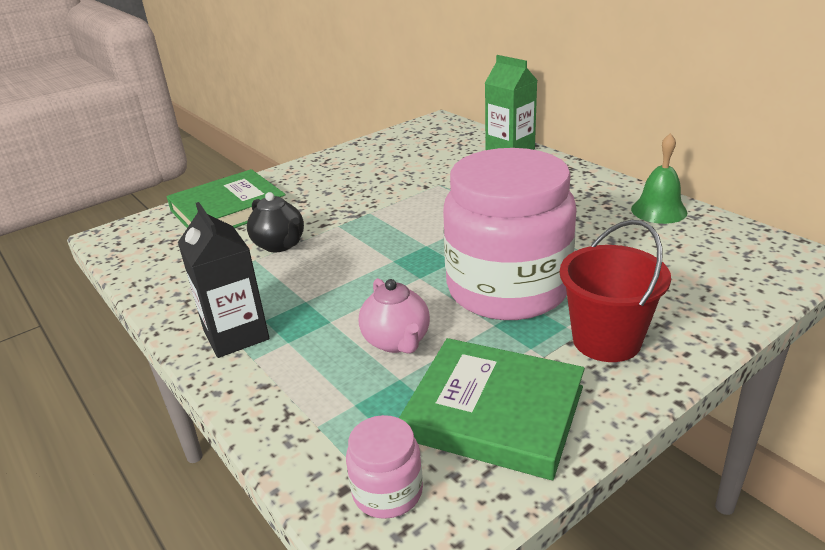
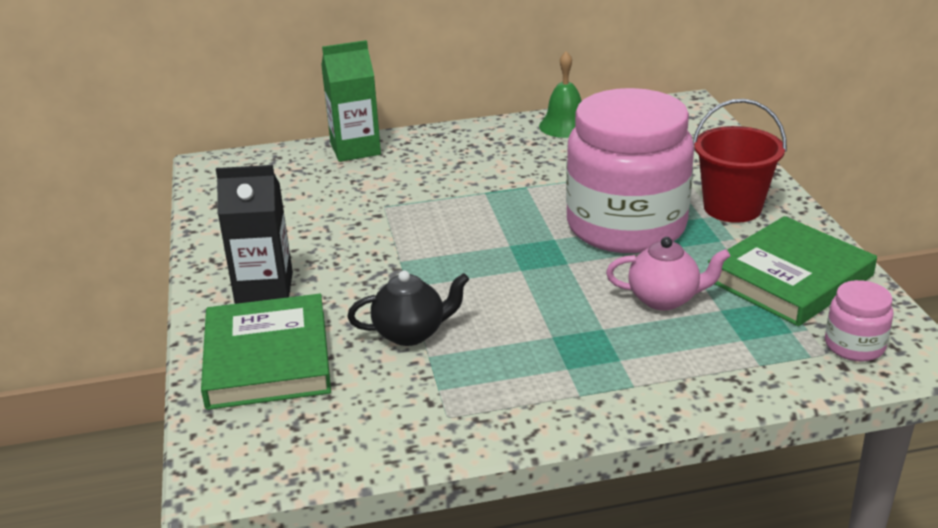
camera: 65 degrees left, 0 degrees up
(236, 335) = (580, 391): black carton -> black carton (264, 288)

